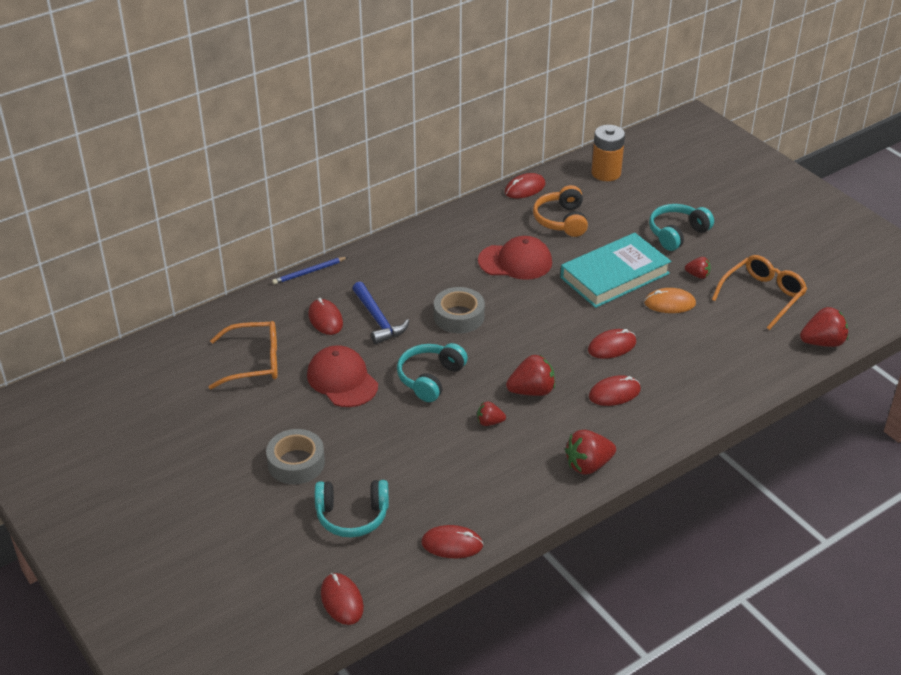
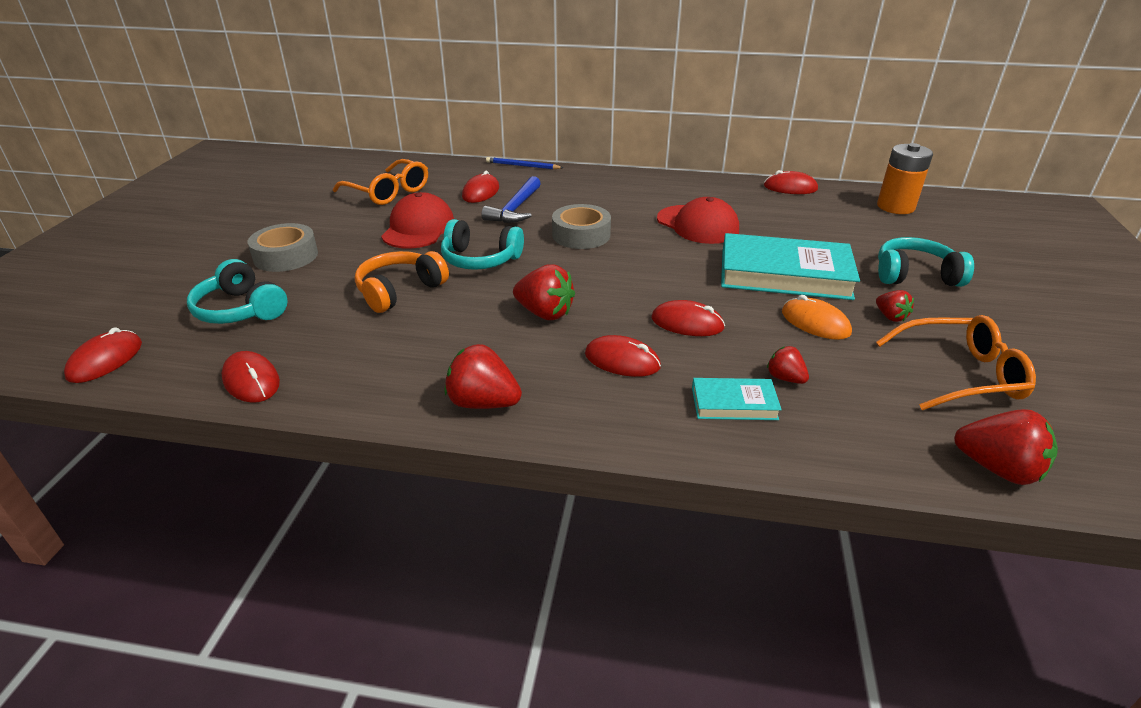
camera: 45 degrees right, 5 degrees down
(430, 378) = (480, 259): turquoise headphones -> turquoise headphones turned 150 degrees counterclockwise
(489, 422) = (465, 313): red strawberry -> red strawberry (785, 378)
(561, 220) = (792, 218): orange headphones -> orange headphones (399, 291)
(694, 382) = (734, 403): none -> turquoise book

